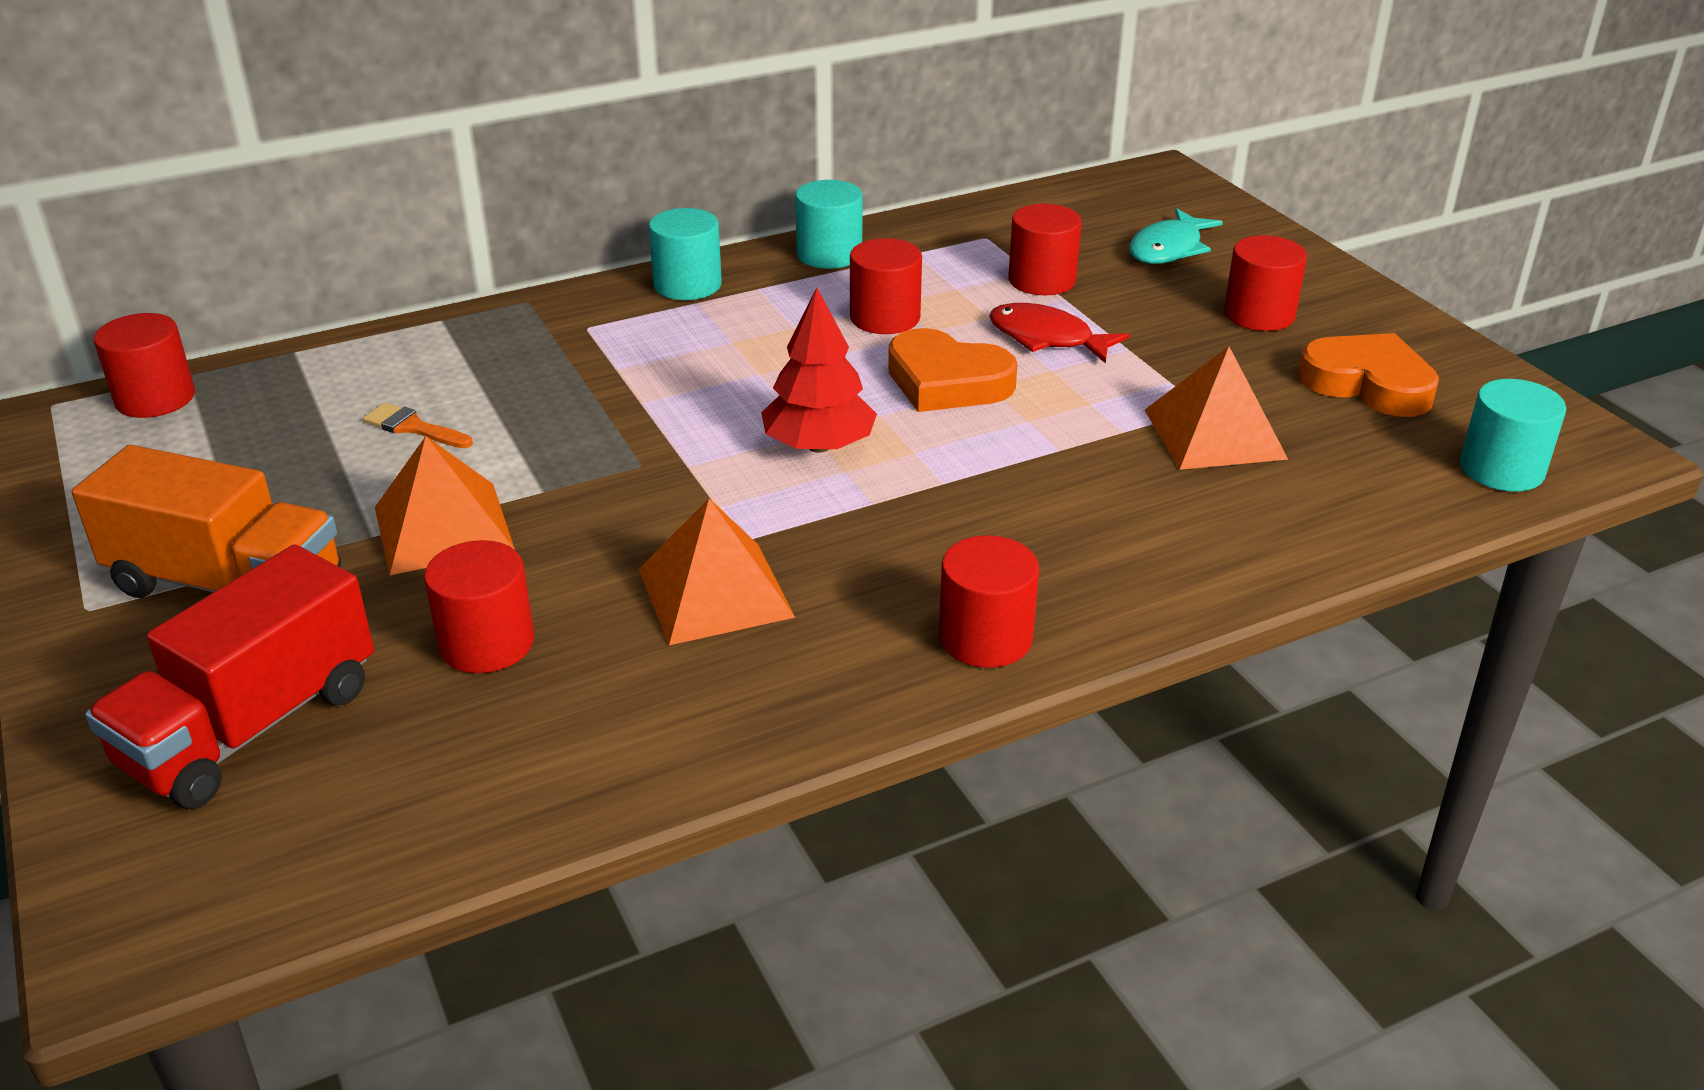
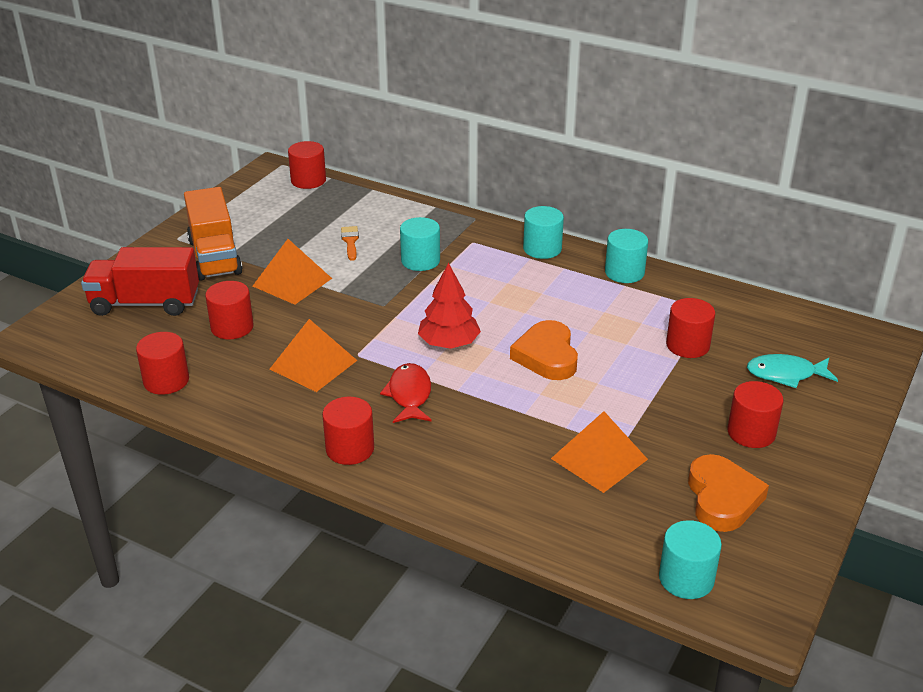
camera: 55 degrees right, 0 degrees up
(568, 387) = (420, 261): none -> turquoise cylinder
(885, 318) = (584, 314): red cylinder -> red cylinder (166, 381)
(1047, 338) = (628, 370): red fish -> red fish (409, 395)

